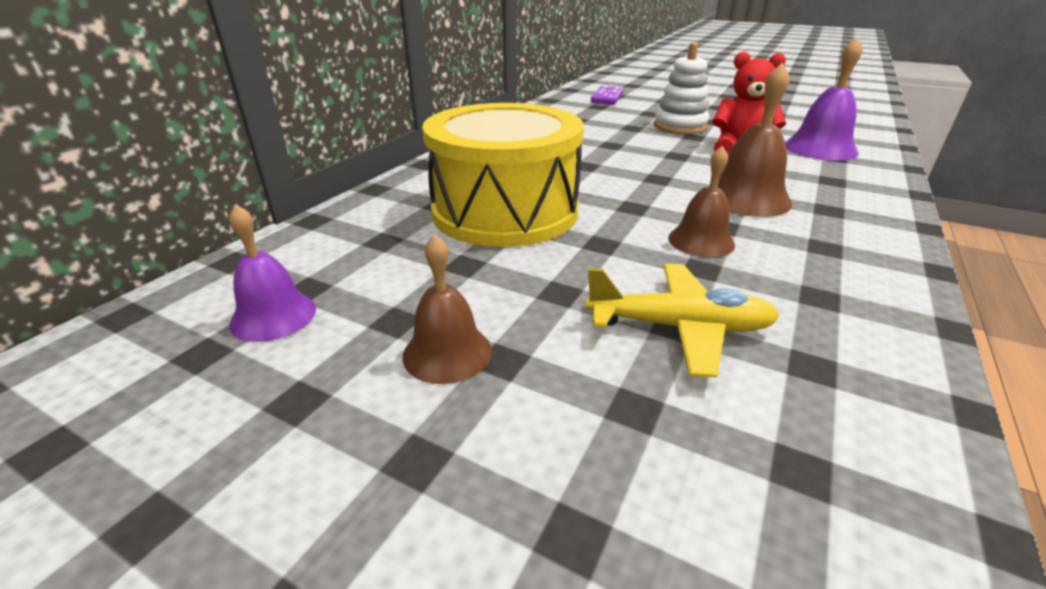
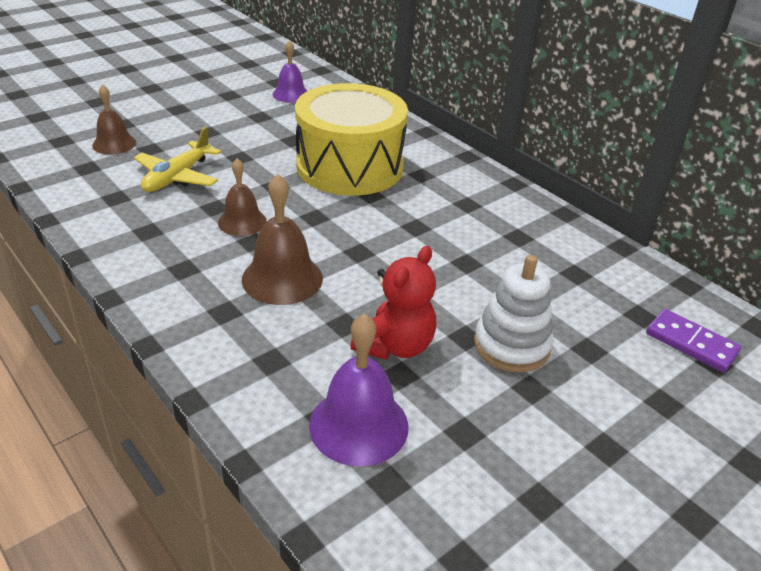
camera: 110 degrees right, 5 degrees up
(447, 352) = (225, 122): brown bell -> brown bell (114, 144)

